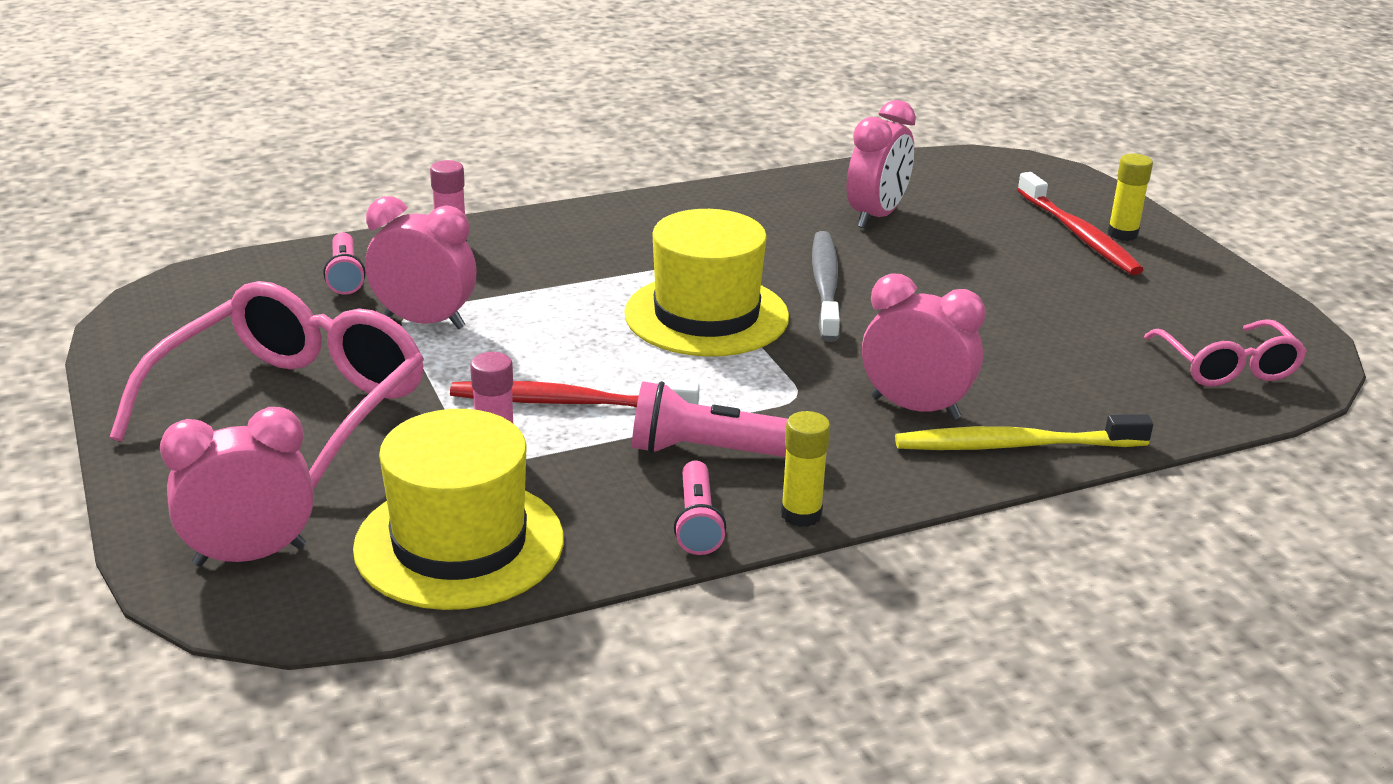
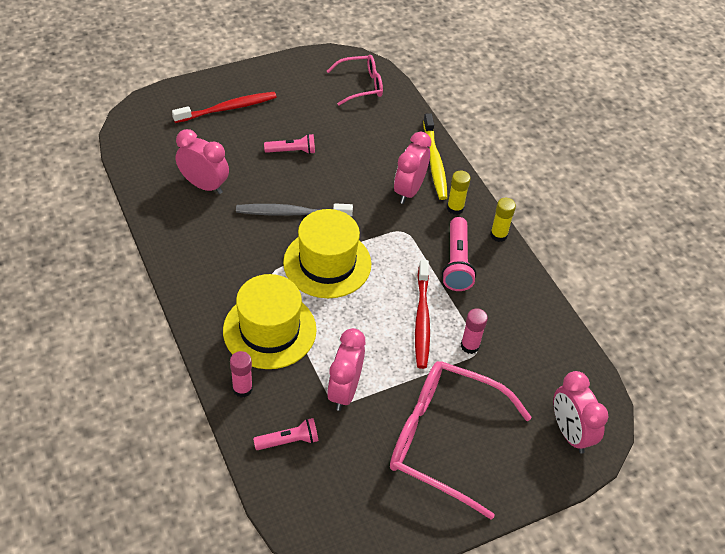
camera: 95 degrees left, 20 degrees up
(459, 543) = (543, 353): yellow hat -> yellow hat (269, 330)
(697, 522) = (511, 269): pink flashlight -> pink flashlight (292, 151)
(1122, 234) = (227, 92): yellow glue stick -> yellow glue stick (455, 208)

